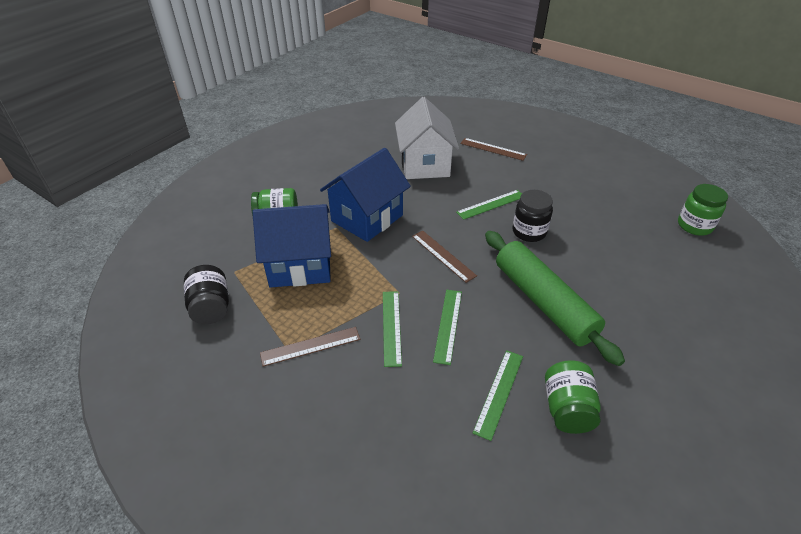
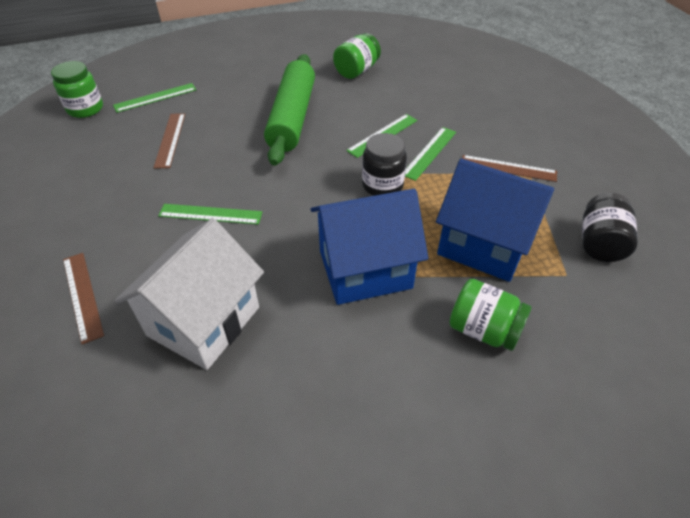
camera: 145 degrees left, 5 degrees up
(443, 255) = (327, 186): brown ruler -> brown ruler (170, 139)
(499, 392) = (388, 91): green ruler -> green ruler (155, 97)
(529, 232) = (220, 168): black jar -> black jar (382, 185)

